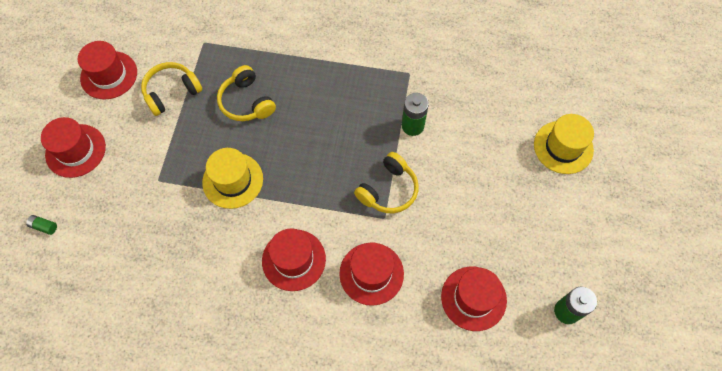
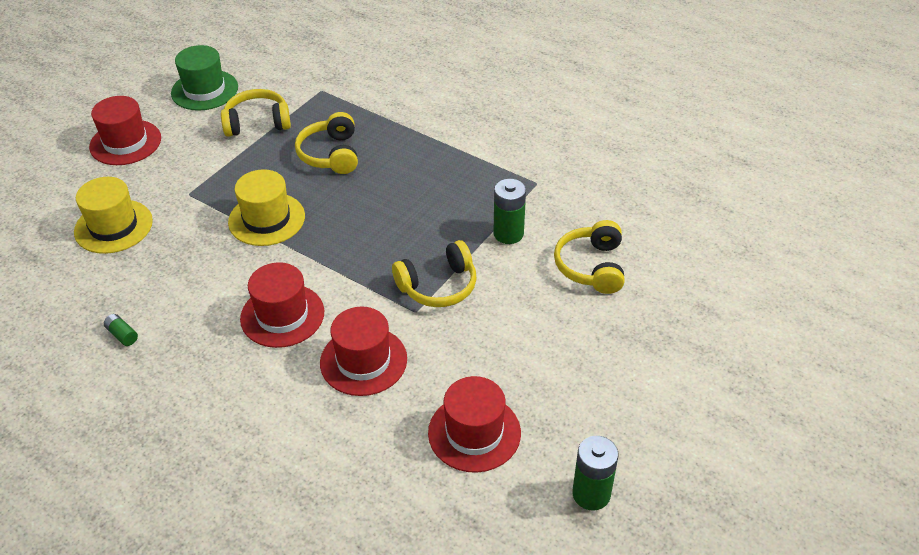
camera: 25 degrees right, 20 degrees down
(44, 226) = (47, 196): green battery -> green battery (122, 335)
(109, 75) = (204, 90): red hat -> green hat
(481, 132) = (591, 266): none -> yellow headphones
(563, 147) = (692, 315): yellow hat -> yellow hat (113, 226)

